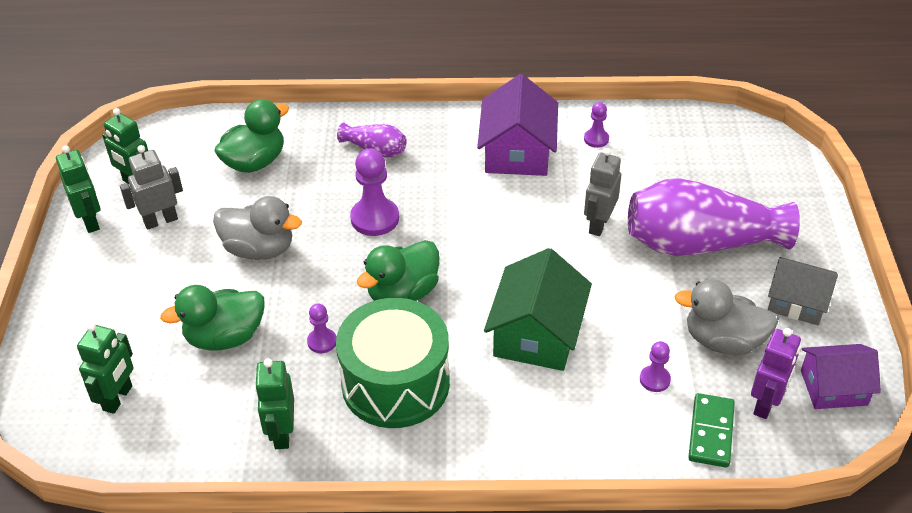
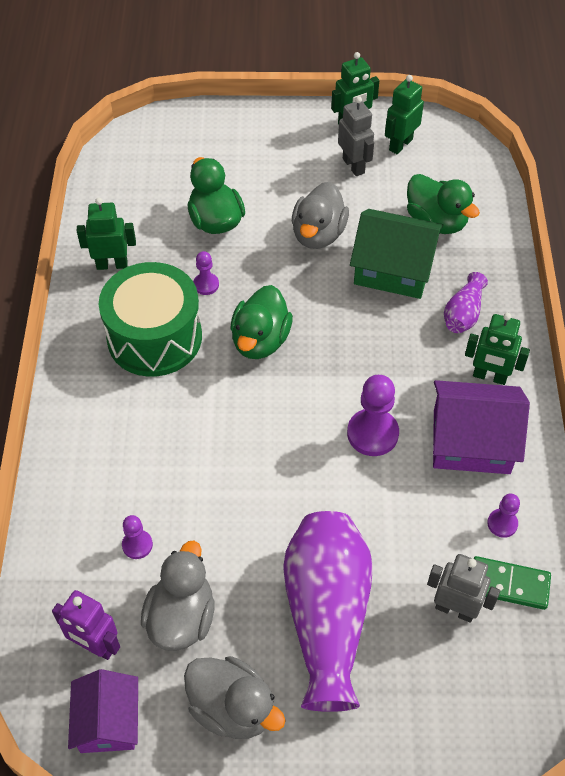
camera: 90 degrees right, 10 degrees up
(118, 398) = (158, 165): green robot -> green robot (489, 377)
(375, 218) = (360, 316): purple pawn -> purple pawn (372, 434)
(402, 293) = (260, 340): green duck -> green duck turned 120 degrees counterclockwise
(537, 334) = (203, 447): green house -> green house (393, 269)
(598, 224) = (356, 513): grey robot -> grey robot (455, 609)
(711, 432) = (68, 588): green domino -> green domino (508, 584)
(797, 302) = (232, 708): grey house -> grey duck

